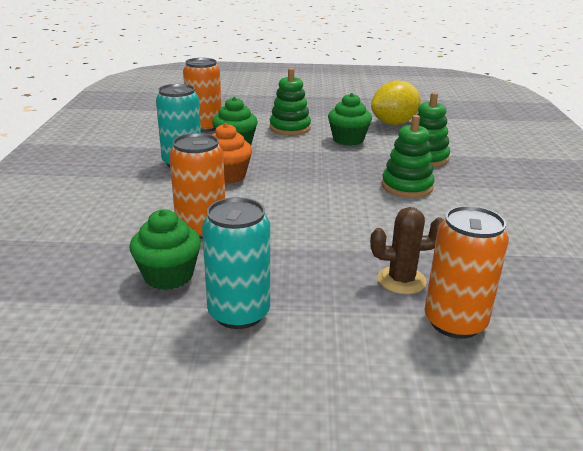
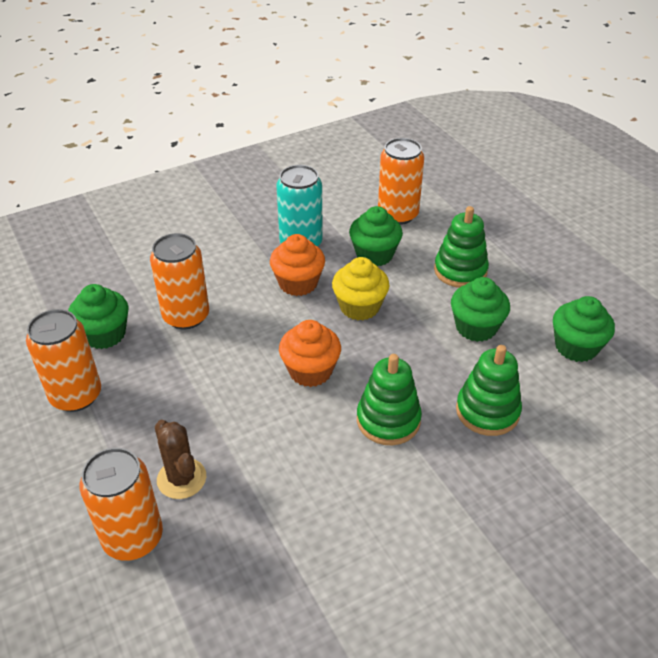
camera: 60 degrees right, 15 degrees up
(239, 313) = (76, 395): turquoise can -> orange can
(284, 164) = (359, 307): none -> yellow cupcake
(331, 197) = (310, 371): none -> orange cupcake
(394, 123) = (576, 347): yellow lemon -> green cupcake

